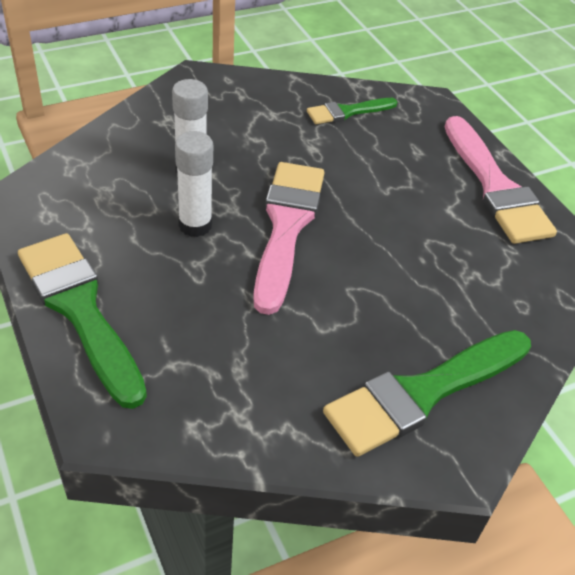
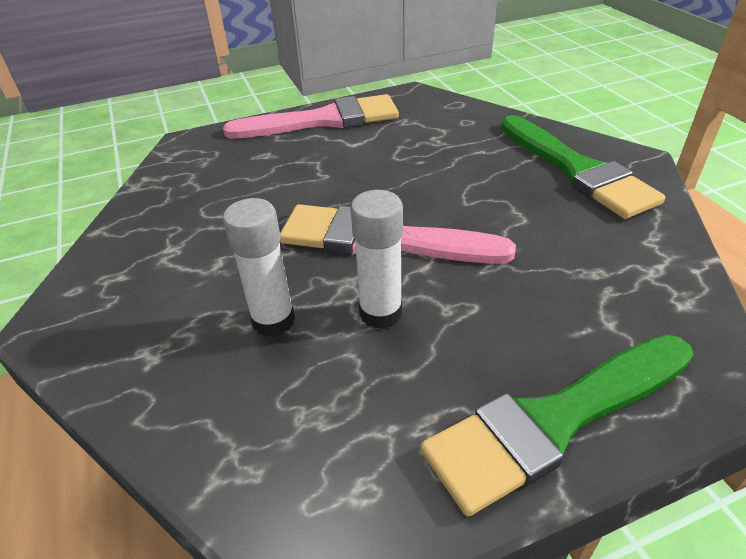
camera: 80 degrees left, 5 degrees down
(347, 112) = (186, 193): green brush -> none

